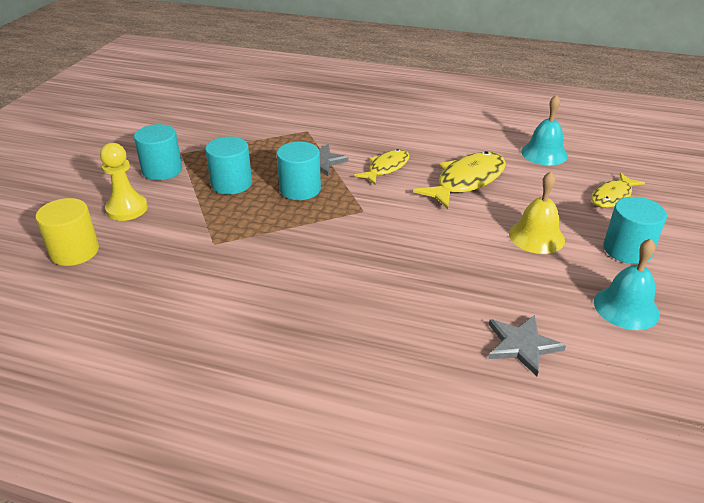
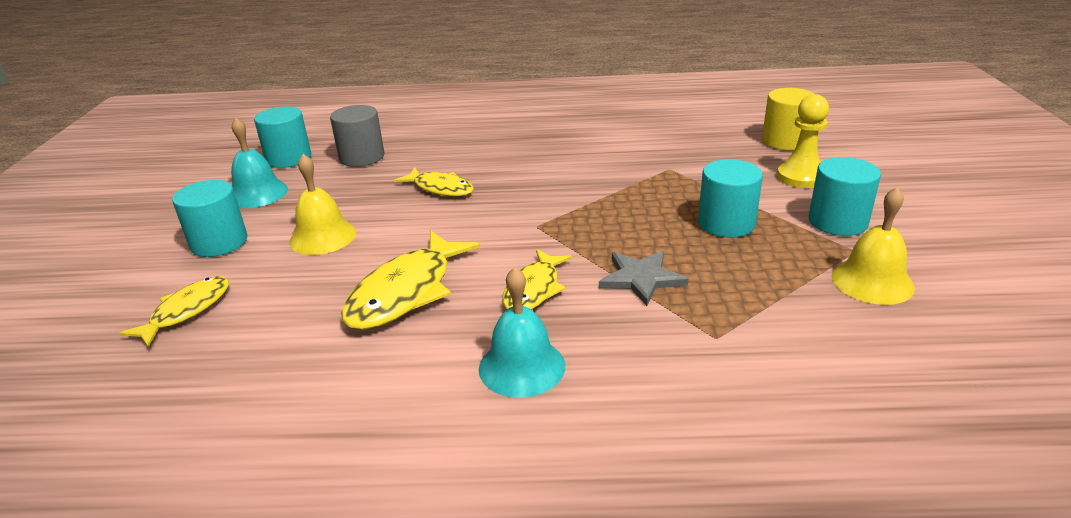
camera: 165 degrees right, 5 degrees down
(200, 137) = (872, 281): none -> yellow bell
(300, 189) = (633, 234): turquoise cylinder -> turquoise cylinder (288, 158)
(432, 268) = (440, 188): none -> yellow fish
(522, 345) = (362, 157): grey star -> grey cylinder
(544, 153) = (259, 379): turquoise bell -> turquoise bell (522, 366)

